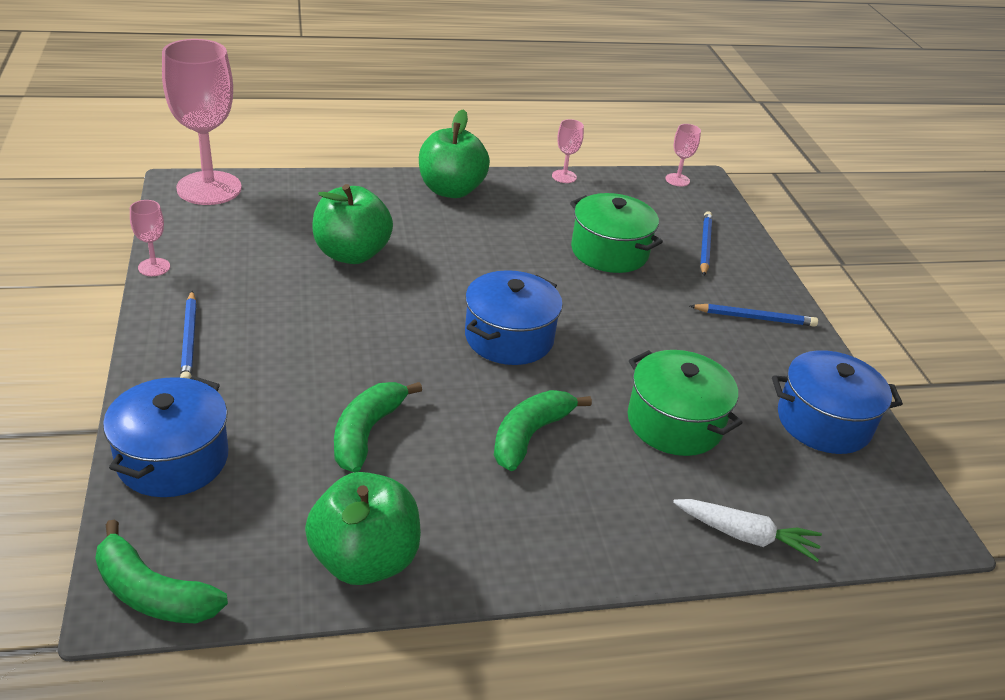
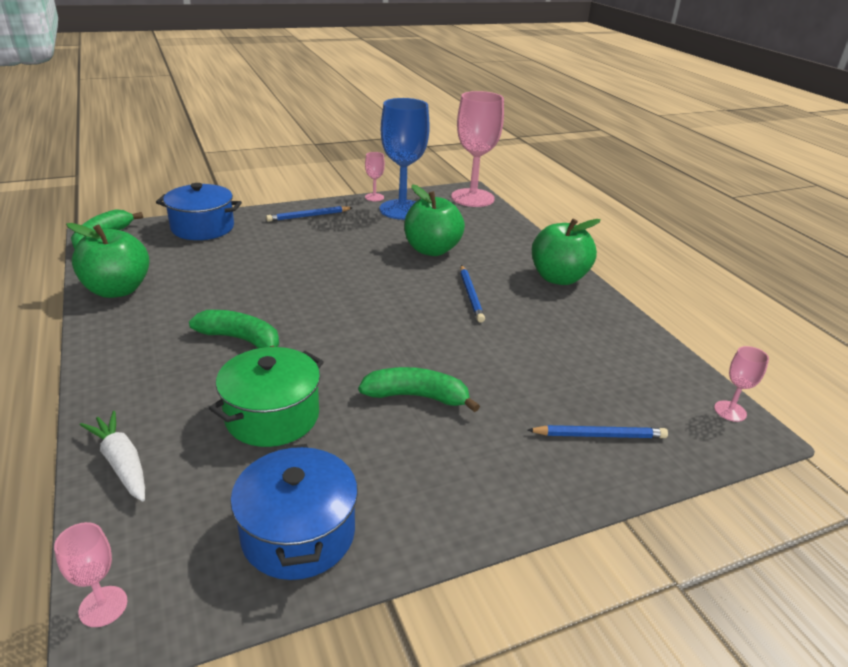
camera: 80 degrees right, 5 degrees down
(215, 252) = (402, 210): none -> blue goblet
(366, 433) = (233, 277): green banana -> green banana (417, 396)
(509, 338) = (361, 321): blue pot -> none
(564, 176) = (646, 332): pink goblet -> pink goblet (103, 606)
(609, 251) = (530, 367): green pot -> none
(745, 536) = (122, 463): white carrot -> white carrot turned 135 degrees clockwise
(755, 318) = (475, 477): blue pencil -> blue pencil (471, 295)

